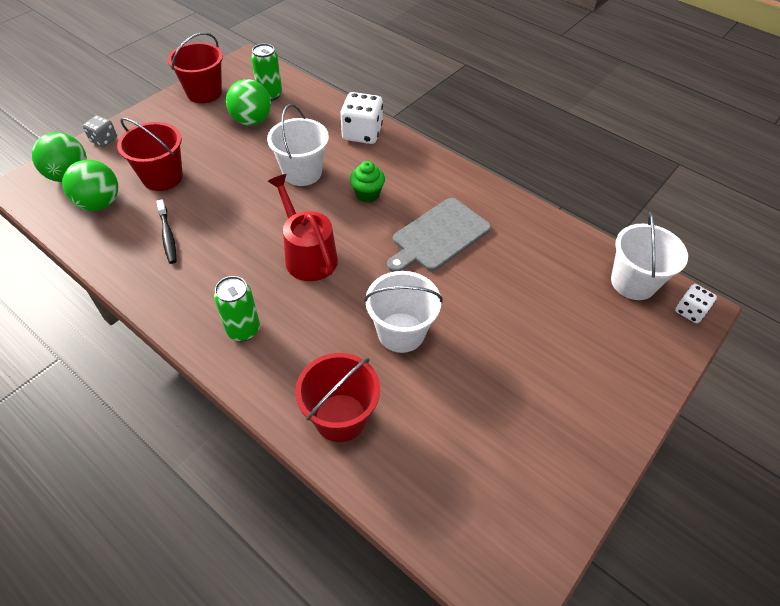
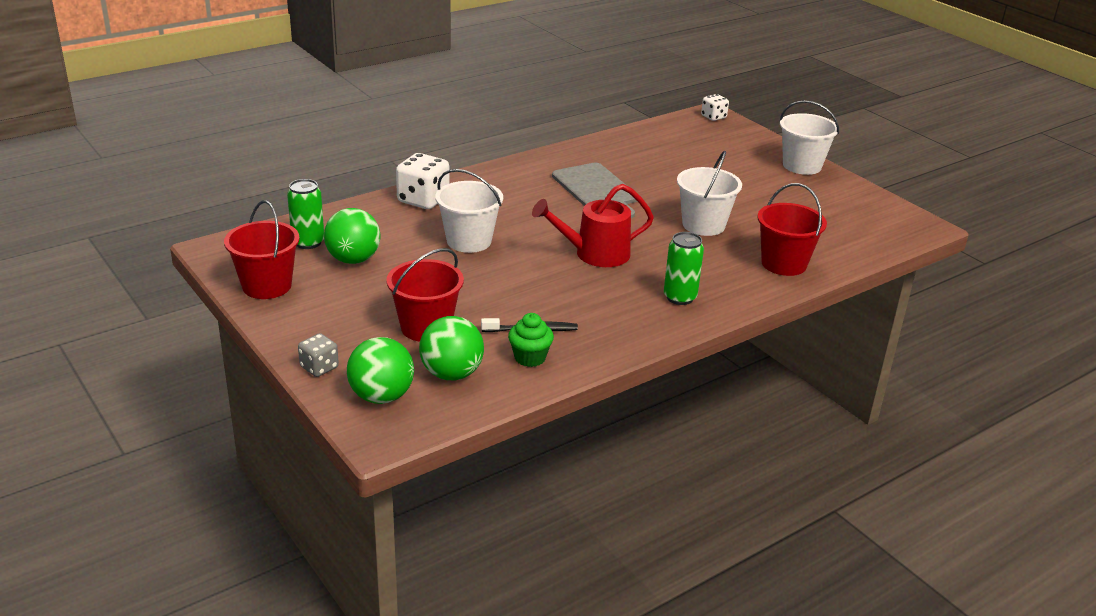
camera: 75 degrees left, 20 degrees down
(367, 194) = (522, 212): green cupcake -> green cupcake (530, 358)
(633, 282) = (679, 127): white bucket -> white bucket (802, 165)

